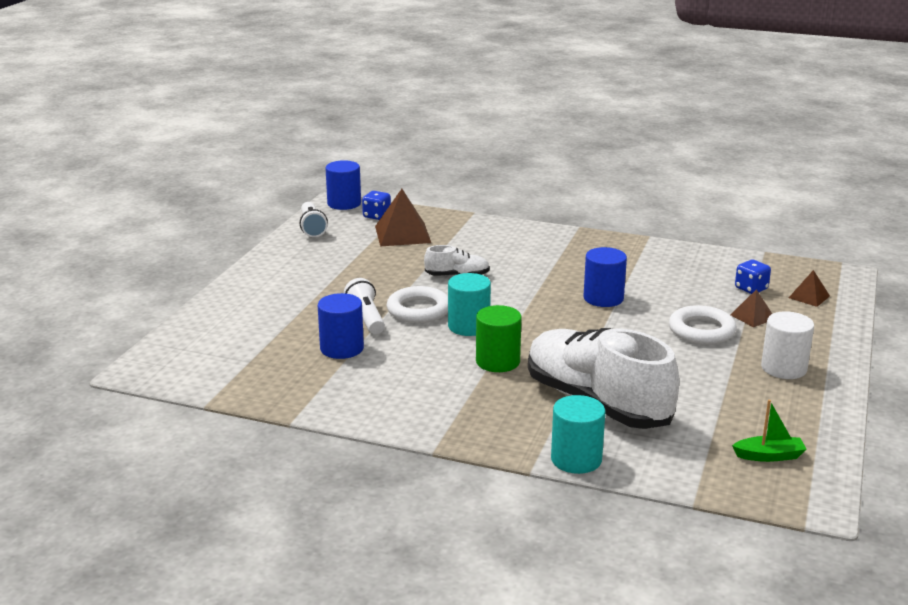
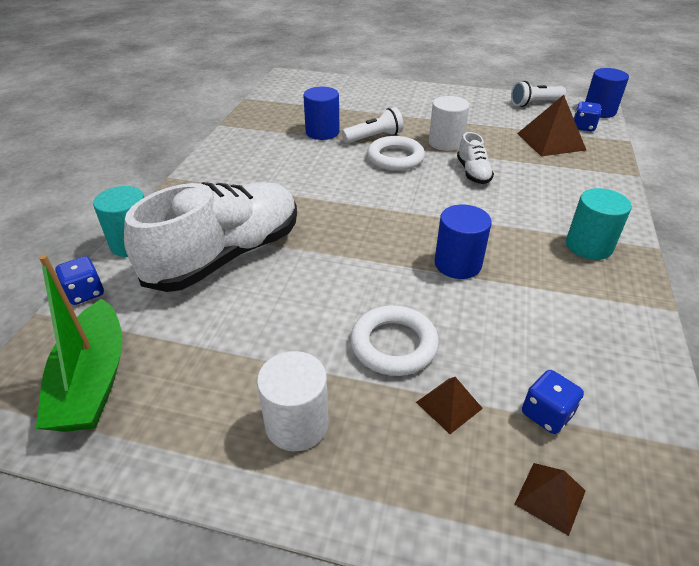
camera: 85 degrees right, 15 degrees up
(391, 282) = (445, 143): none -> white cylinder
(469, 326) = (370, 183): turquoise cylinder -> turquoise cylinder (588, 246)
(498, 361) = (305, 200): green cylinder -> none
(661, 478) = (85, 293): none -> blue dice
(769, 456) = (93, 381): green boat -> green boat, size x1.91

